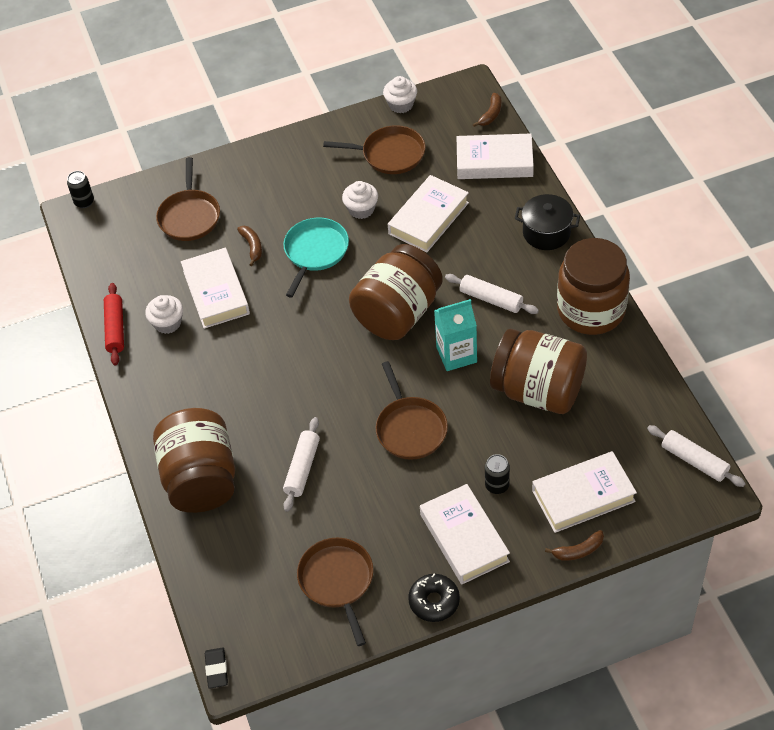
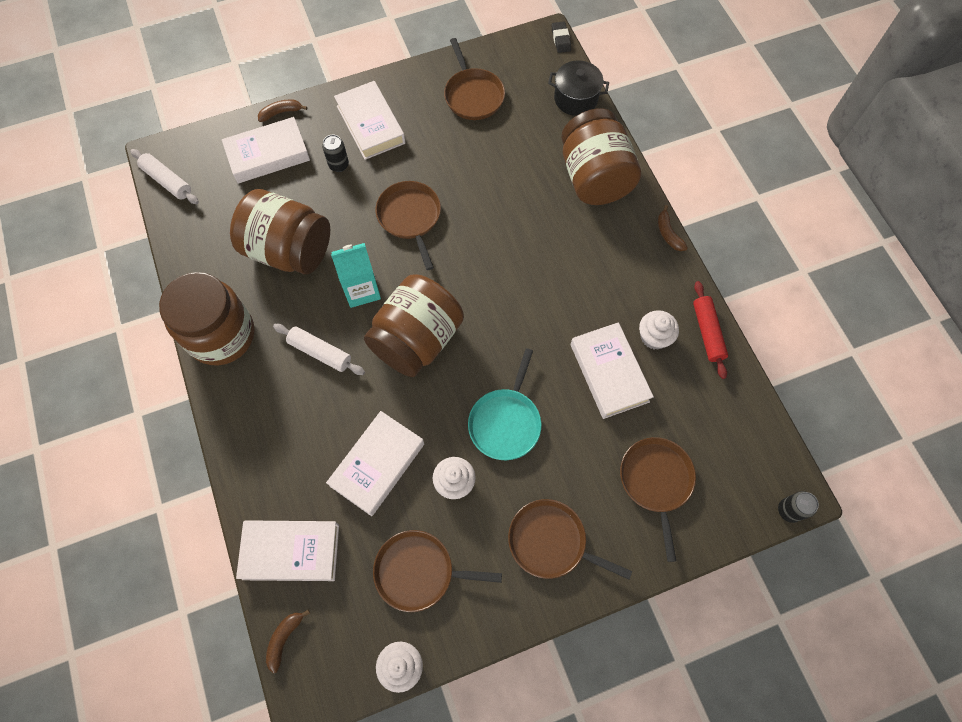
camera: 175 degrees right, 15 degrees up
(252, 247) = (577, 432): brown banana -> brown banana (668, 233)
(283, 175) = (551, 541): none -> brown pan
(302, 468) = (506, 184): white rolling pin -> none
(434, 601) = (398, 80): black donut -> none
(546, 233) = (248, 437): black pot -> black pot (575, 98)

